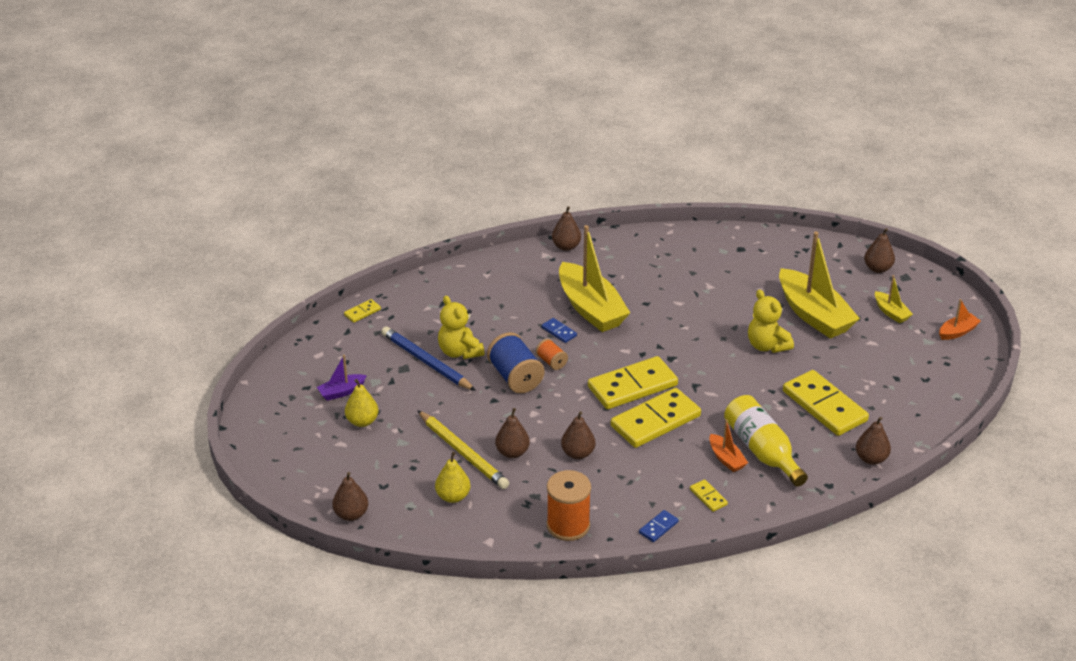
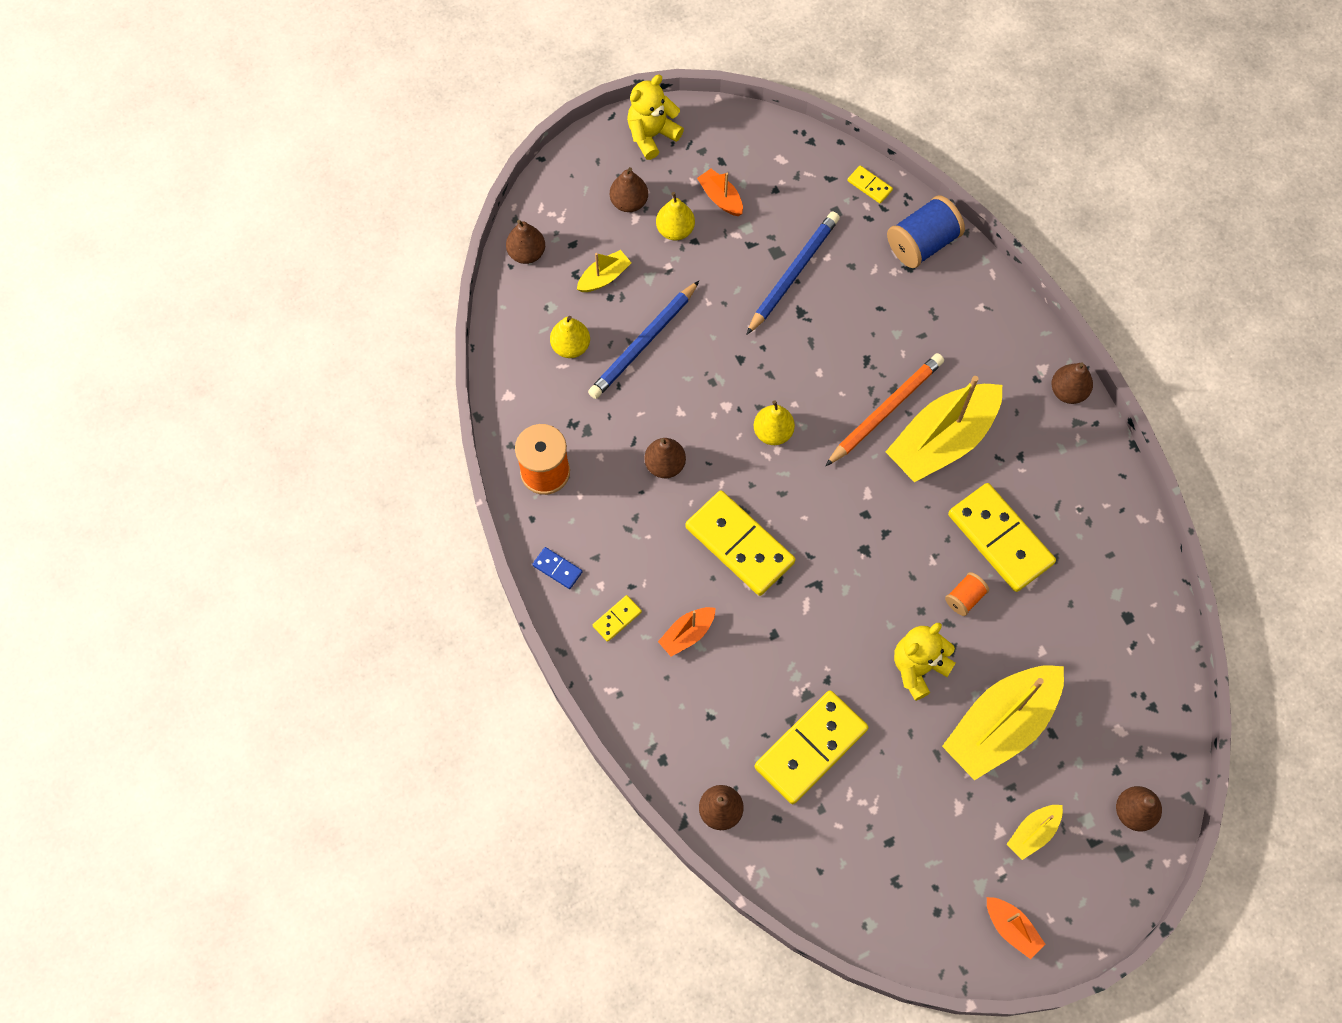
camera: 80 degrees right, 30 degrees up
(341, 392) = (720, 198): purple boat -> orange boat
(392, 468) = (604, 277): none -> yellow boat
(459, 352) = (820, 305): yellow teddy bear -> yellow teddy bear (652, 135)
(463, 452) = (643, 343): yellow pencil -> blue pencil
(512, 452) = (653, 394): brown pear -> brown pear (629, 202)
(515, 377) = (787, 375): blue spool -> blue spool (922, 243)
(551, 362) = (825, 411): orange spool -> orange spool (964, 598)
(559, 332) = (885, 410): blue domino -> orange pencil
(563, 391) = (773, 432): none -> yellow pear
(632, 386) = (799, 510): yellow domino -> yellow domino (1000, 539)
(762, 451) = (710, 675): yellow bottle -> none

